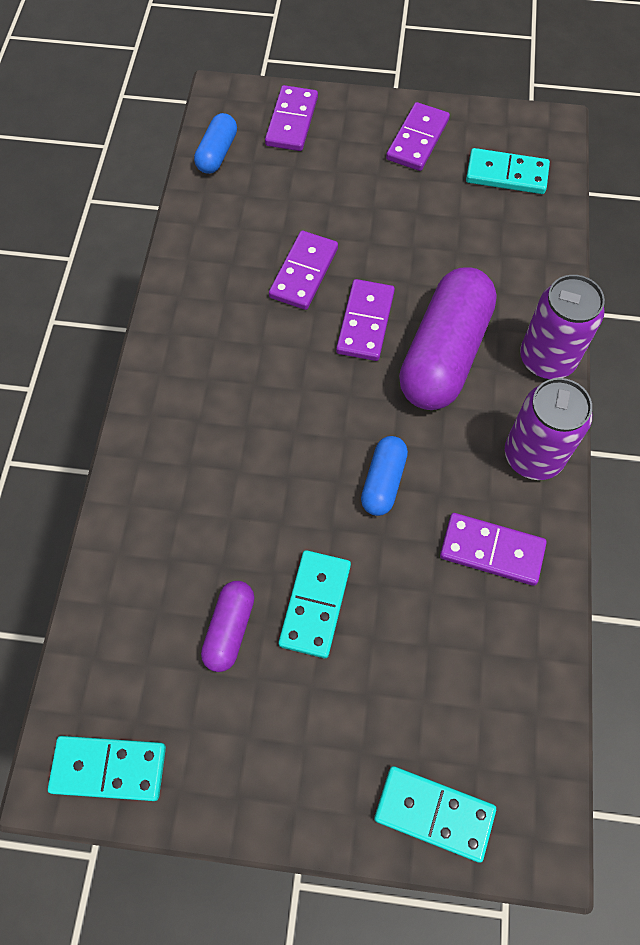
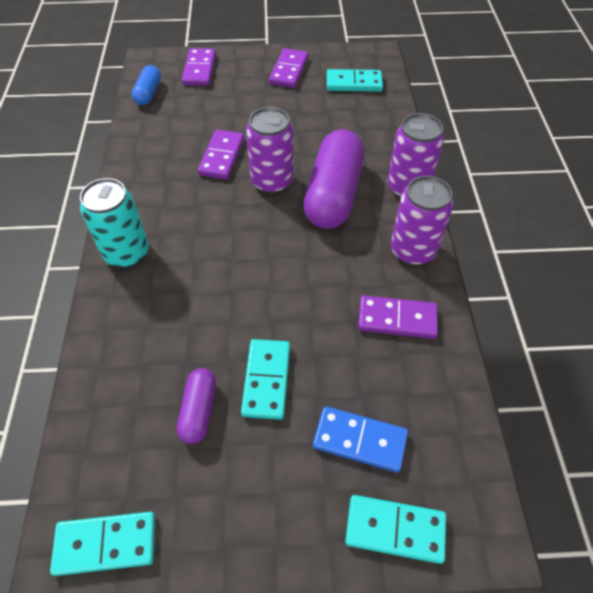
camera: 10 degrees left, 10 degrees down
(165, 402) = (127, 253): none -> turquoise can
(365, 322) = (272, 181): purple domino -> purple can
(383, 481) = (304, 284): blue capsule -> none
(414, 700) = (359, 440): none -> blue domino

